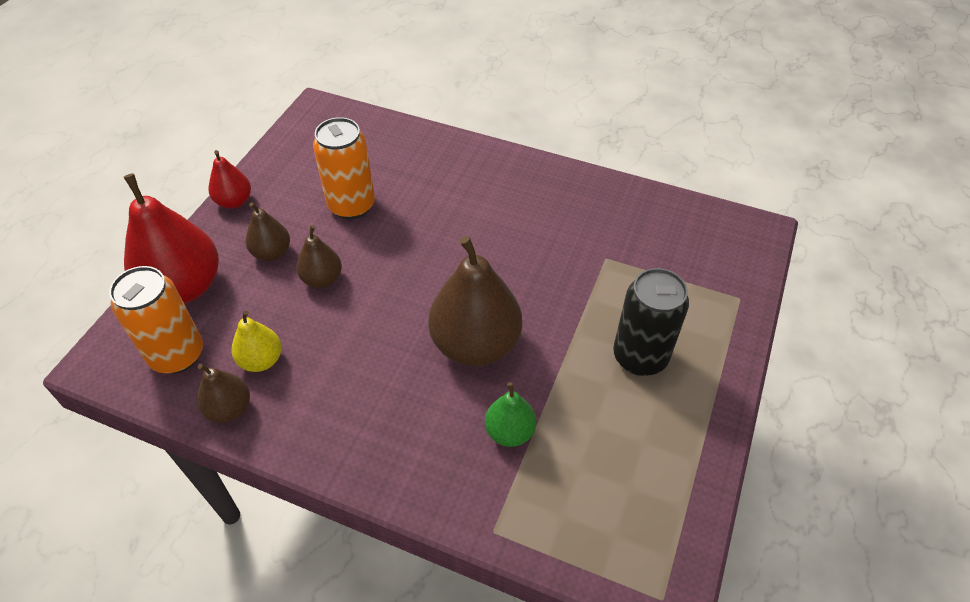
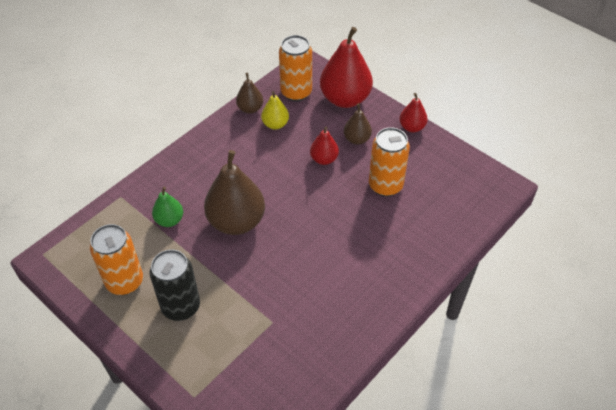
camera: 110 degrees right, 0 degrees up
(322, 279) = (324, 159): brown pear -> red pear
(642, 443) = (124, 281): none -> orange can

